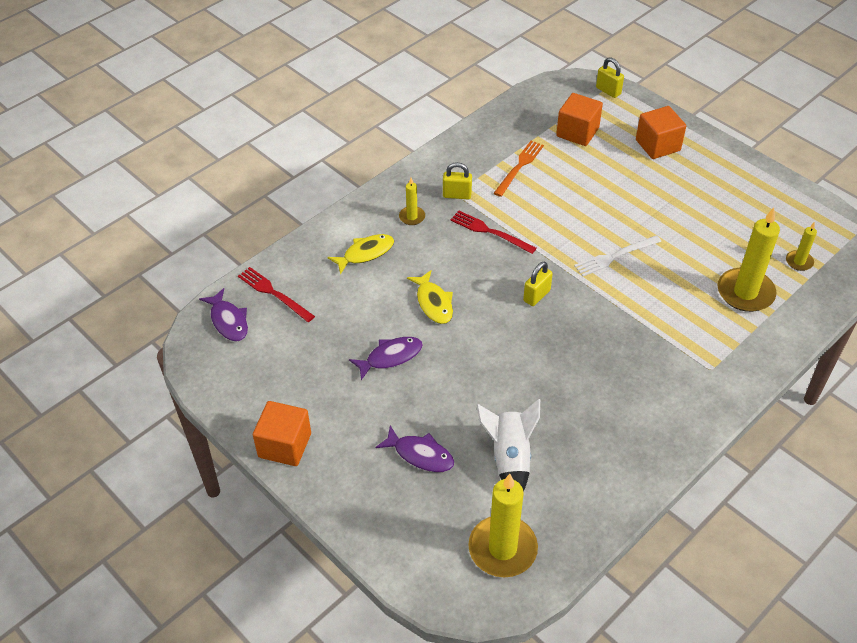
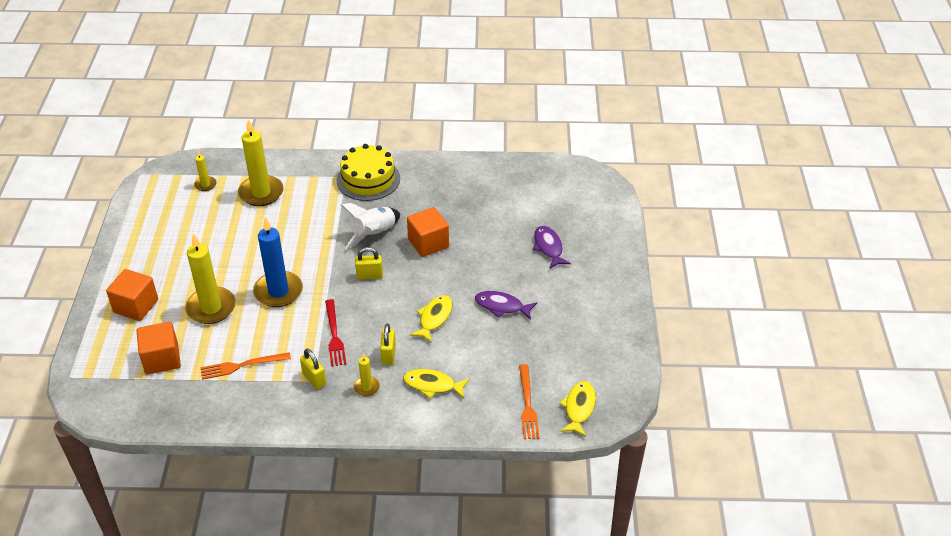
camera: 135 degrees left, 5 degrees down
(228, 321) = (579, 408): purple fish -> yellow fish
(274, 293) = (527, 404): red fork -> orange fork
(285, 445) = (619, 304): orange cube -> orange cube (428, 243)
(502, 548) = (558, 185): yellow candle -> yellow candle (211, 308)
(510, 458) = (504, 214): white rocket -> white rocket (374, 234)
(583, 229) = (278, 291): none -> blue candle
(608, 91) = (81, 374): yellow padlock -> yellow padlock (388, 355)
(615, 256) = (290, 262): white fork -> none
(687, 386) = (368, 179): none -> yellow cake

